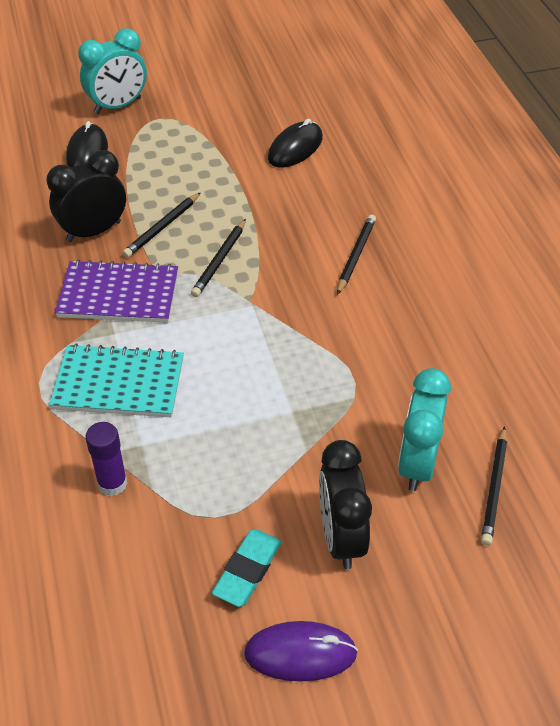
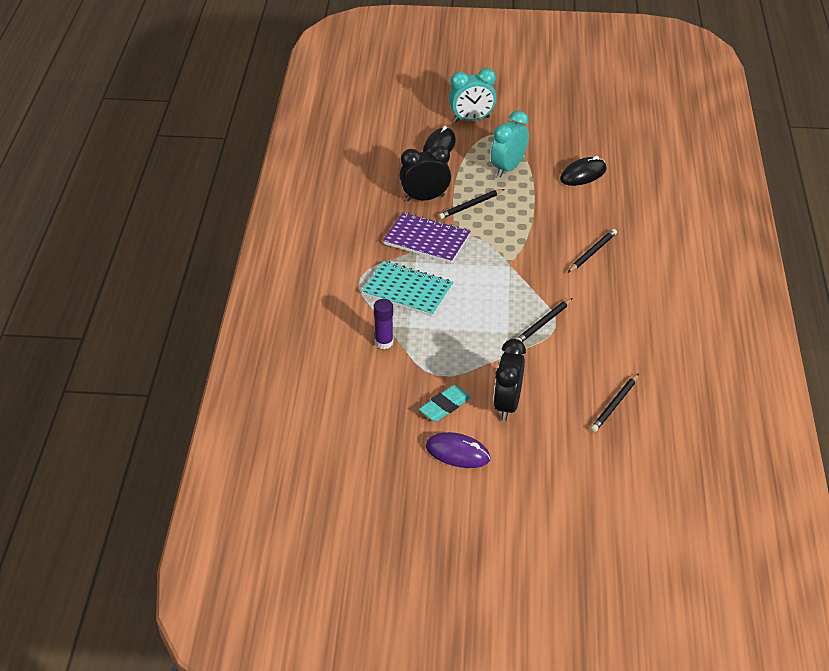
camera: 20 degrees right, 5 degrees down
(219, 260) = (500, 234): black pencil -> black pencil (543, 323)
(417, 463) = (573, 379): turquoise clock -> turquoise clock (508, 168)

